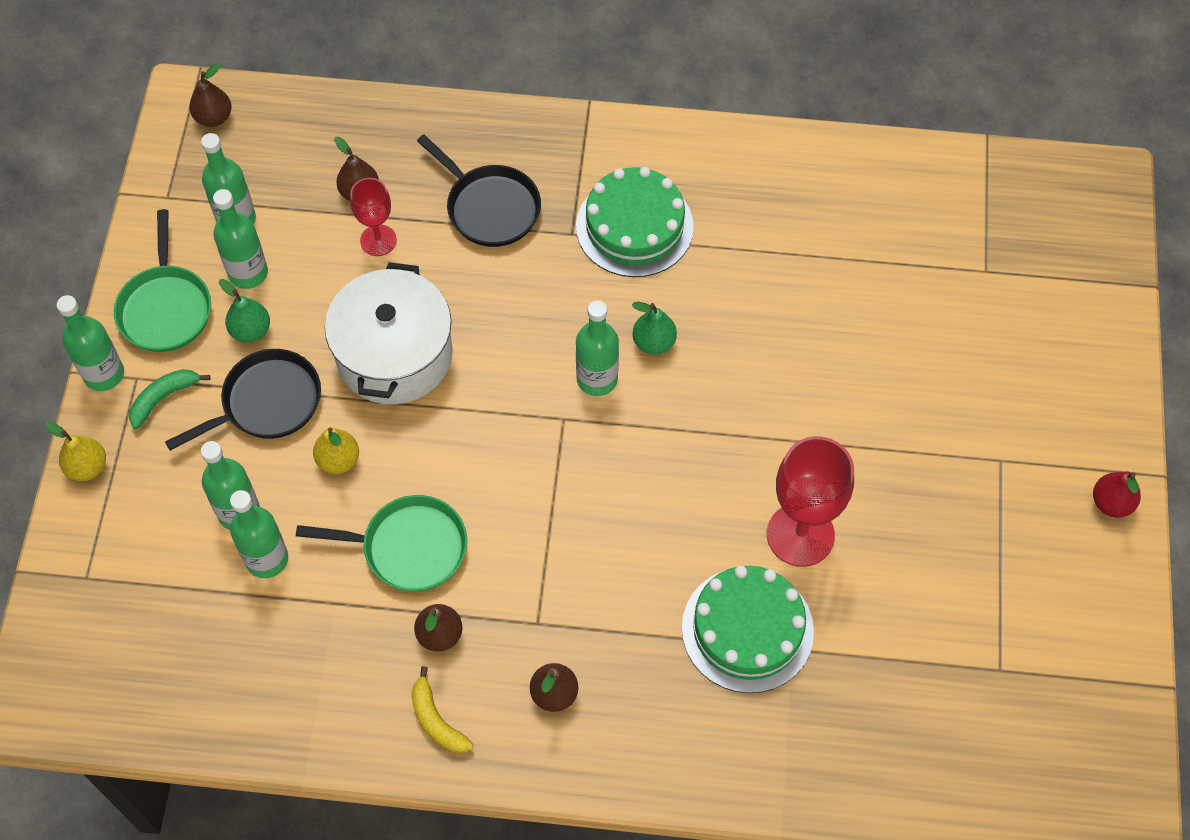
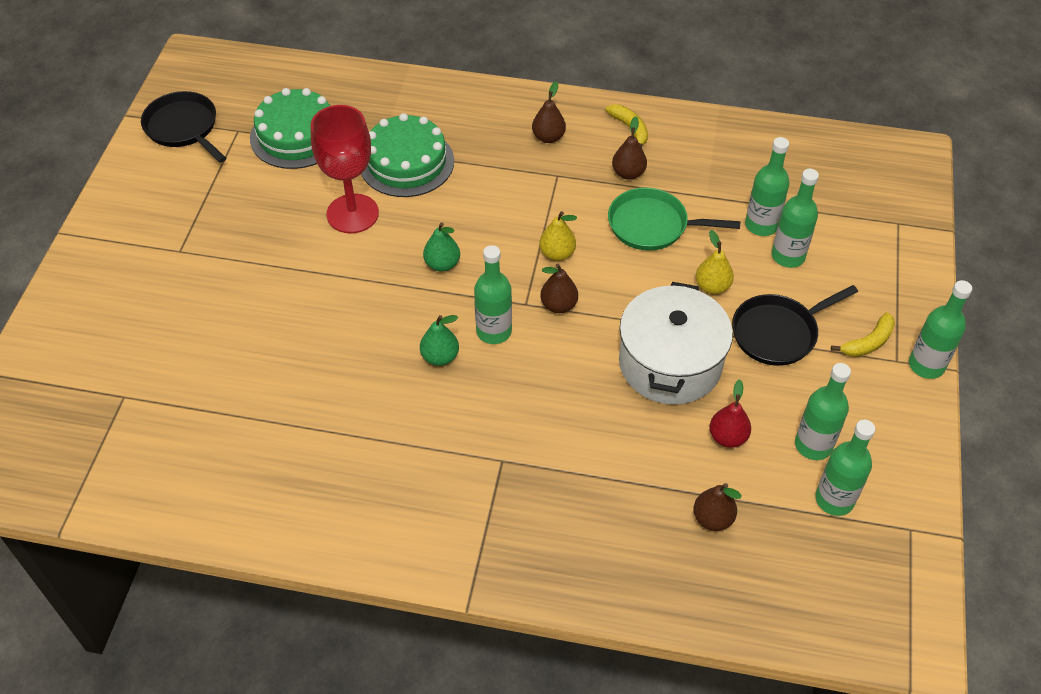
camera: 175 degrees left, 10 degrees down
(87, 467) = (919, 295): yellow pear -> yellow pear (557, 254)
(164, 398) = (868, 342): green banana -> yellow banana
(165, 308) = (885, 418): green pan -> none
(214, 117) = (881, 619): brown pear -> brown pear (558, 305)
(251, 331) = (802, 392): green pear -> green pear (442, 264)
(378, 240) = (690, 467): red goblet -> none
(489, 207) = (581, 492): black pan -> black pan (184, 128)
(634, 226) = (440, 462): green cake -> green cake (297, 135)
(1111, 503) = (109, 218): red pear -> red pear (727, 437)

